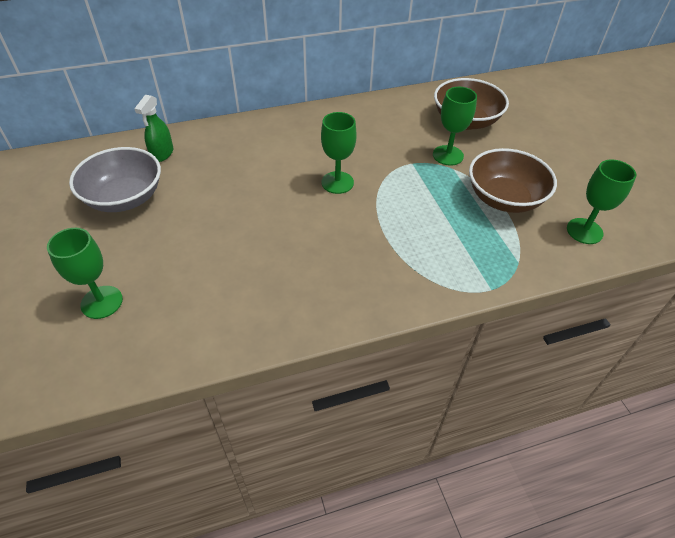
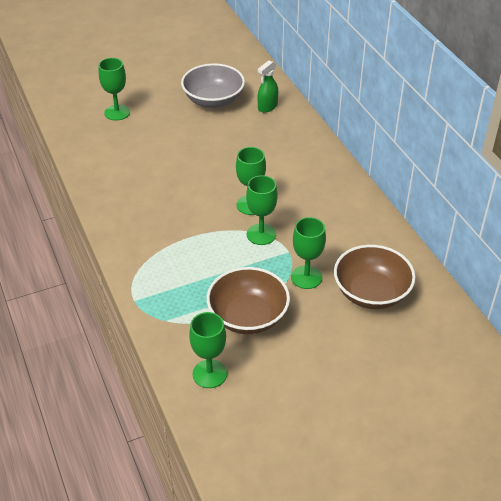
camera: 85 degrees right, 5 degrees down
(162, 154) = (267, 107): green spray bottle -> green spray bottle turned 60 degrees counterclockwise
(385, 179) = (261, 234): none -> green goblet

